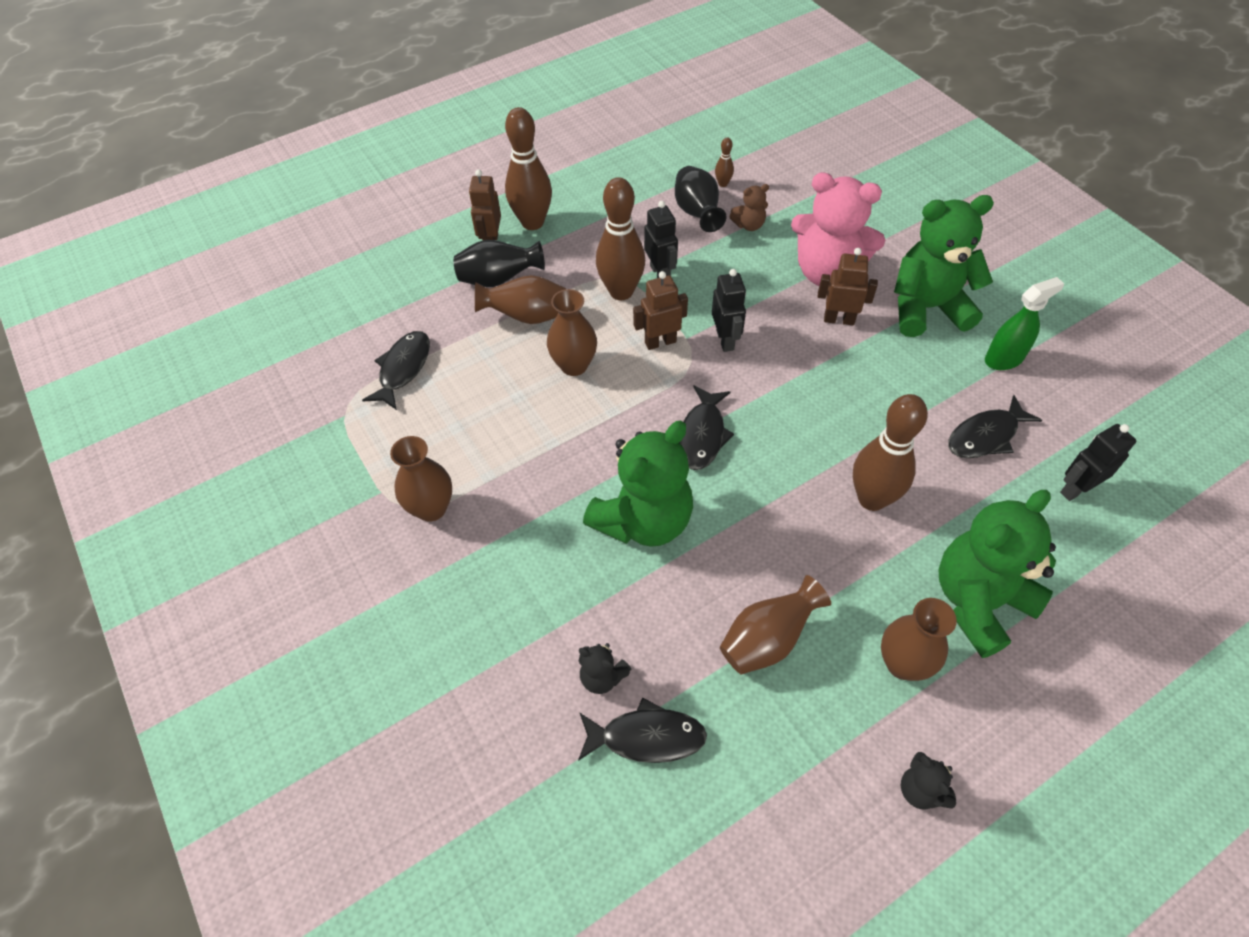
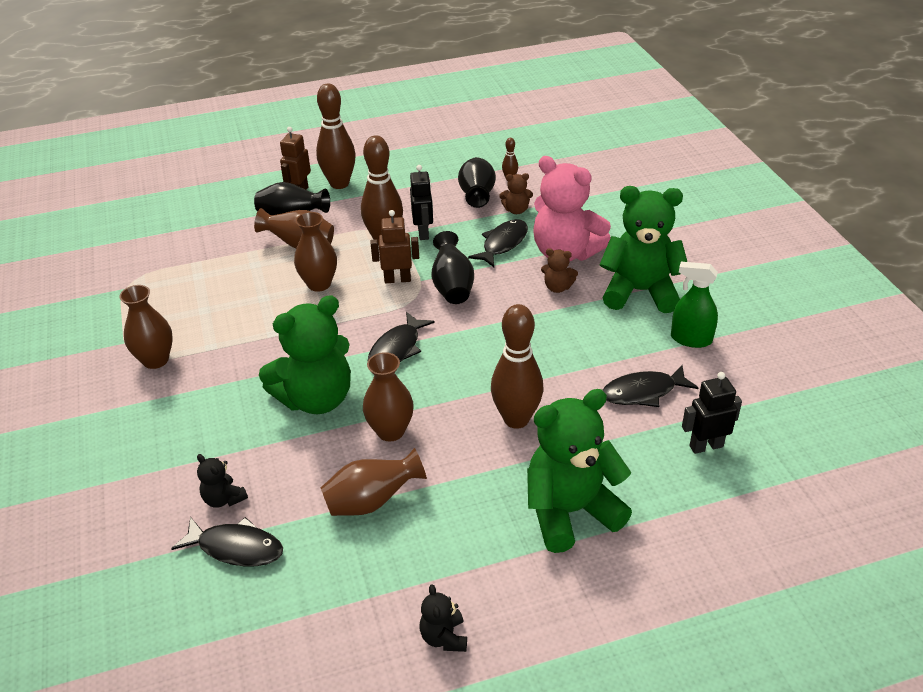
camera: 15 degrees right, 15 degrees down
(403, 369) = (185, 265): black fish -> black fish (503, 244)
(725, 340) = (452, 286): black robot -> black vase
(839, 319) = (557, 287): brown robot -> brown teddy bear
(903, 663) = (478, 542): brown vase -> brown vase (390, 431)
(1004, 359) = (691, 339): green spray bottle -> green spray bottle turned 150 degrees counterclockwise

